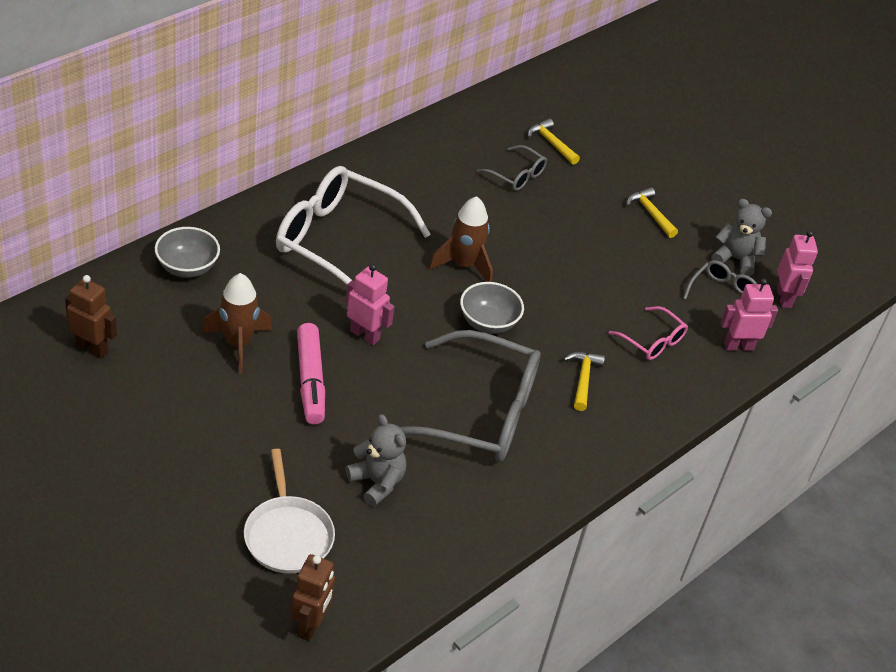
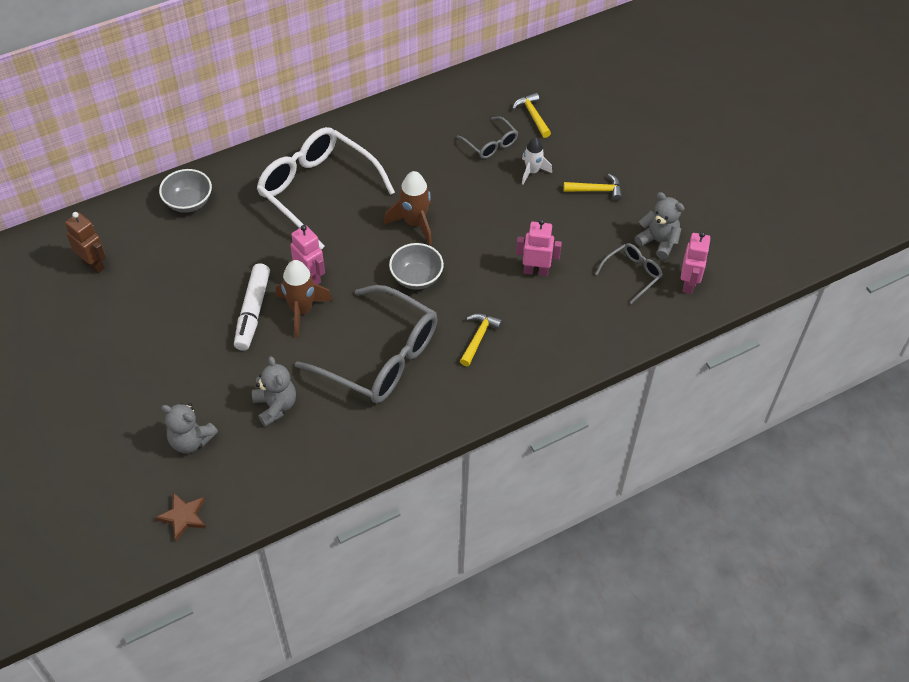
camera: 20 degrees right, 10 degrees up
(238, 344) = (206, 273): brown rocket -> brown rocket (301, 310)
(288, 535) = (191, 440): white pan -> grey teddy bear
(310, 380) = (253, 312): pink marker -> white marker
(310, 625) = (183, 517): brown robot -> brown star
(573, 200) = (532, 172): none -> white rocket
(650, 213) = (597, 190): yellow hammer -> yellow hammer turned 105 degrees clockwise
(652, 341) = (552, 310): pink glasses -> none
(738, 346) = (628, 324): pink robot -> pink robot (536, 271)

